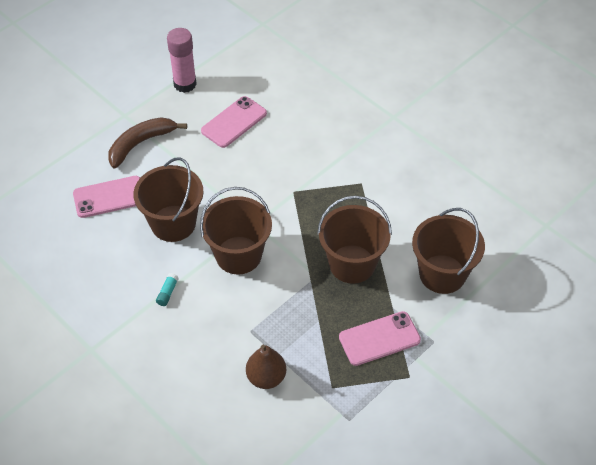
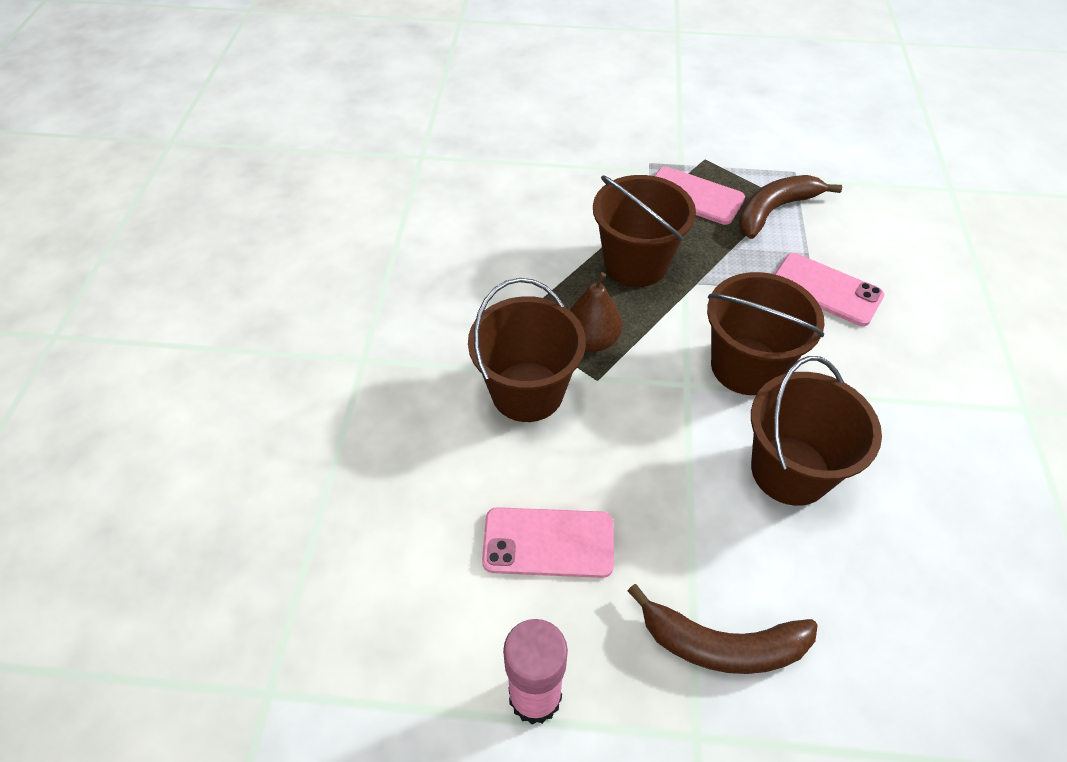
camera: 130 degrees left, 0 degrees up
(109, 197) = (851, 592): pink phone -> pink phone (826, 289)
(167, 293) = (875, 395): turquoise glue stick -> none
(266, 377) = (839, 246): brown pear -> brown pear (592, 340)
(326, 372) = (774, 210): none -> brown banana
(442, 274) = (567, 194): brown bucket -> brown bucket (527, 392)

